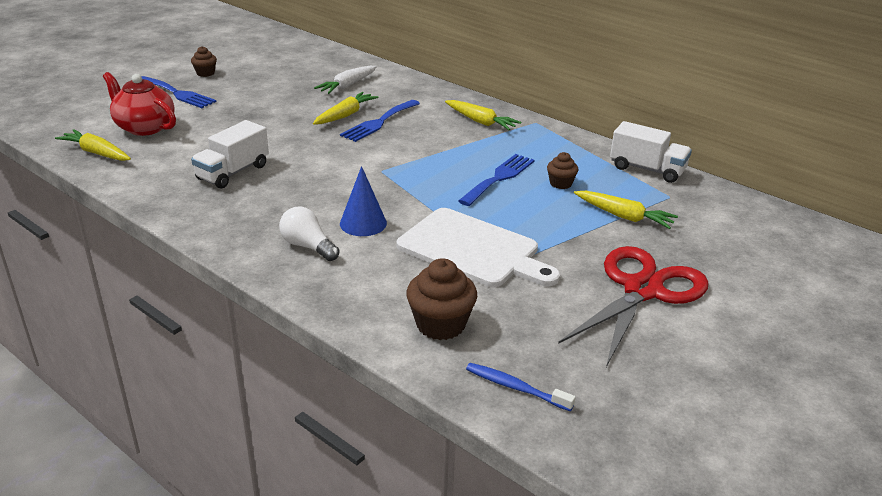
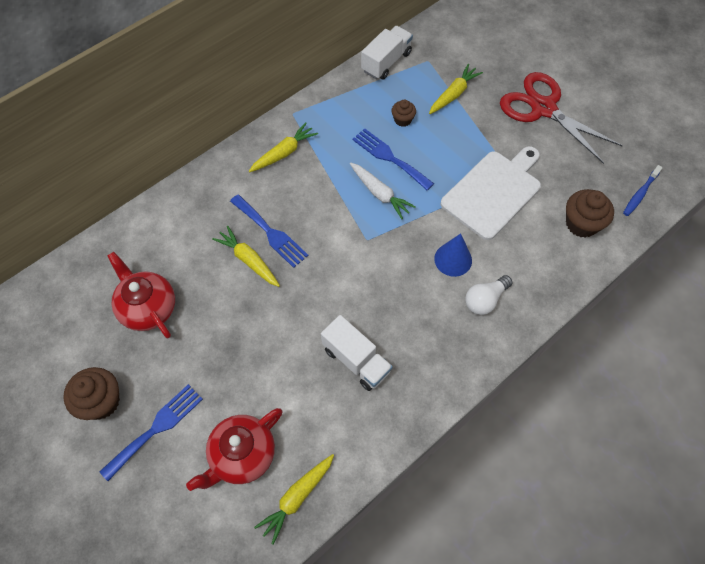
camera: 80 degrees left, 30 degrees up
(205, 73) = (101, 401): brown cupcake -> brown cupcake, size x1.73
(291, 80) = (148, 308): none -> red teapot
(348, 85) = (176, 254): white carrot -> white carrot (379, 193)

